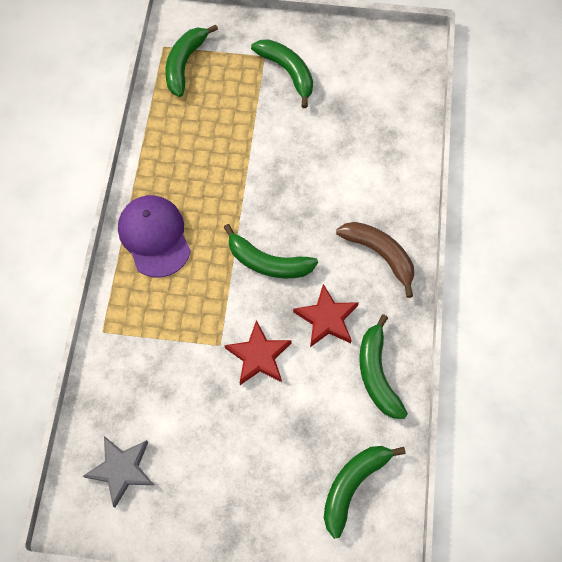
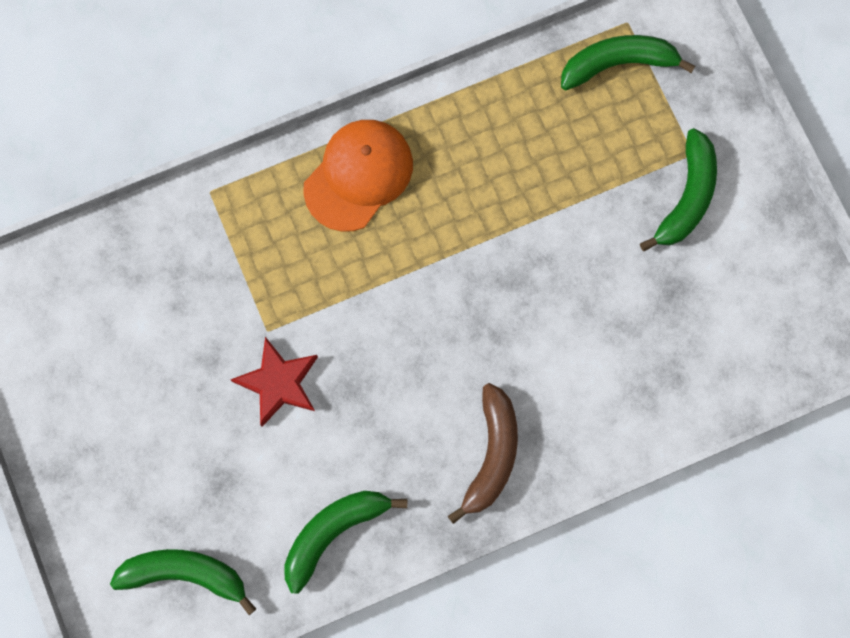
camera: 60 degrees right, 10 degrees up
(122, 469) = (68, 311): grey star -> none
(154, 237) = (358, 175): purple cap -> orange cap
(267, 262) = (402, 325): green banana -> none
(326, 318) = (370, 436): red star -> none

